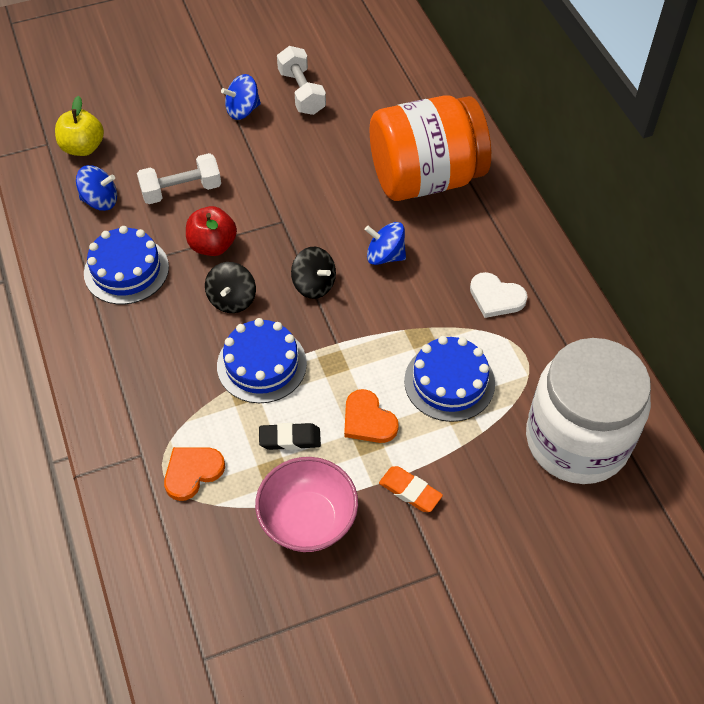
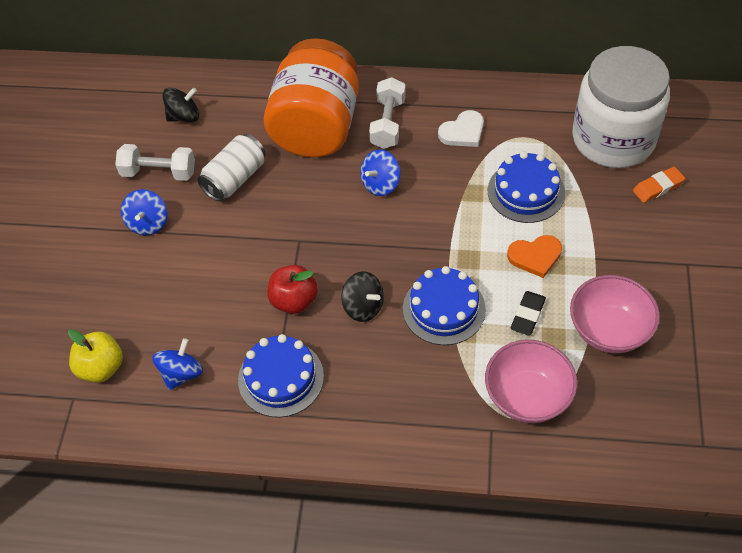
camera: 60 degrees left, 0 degrees up
(181, 190) = (213, 303): white dumbbell -> white dumbbell (387, 123)
(192, 472) = (527, 396): orange heart -> pink bowl
(314, 285) = (382, 243): black spinning top -> black spinning top (184, 116)
(326, 146) = (235, 179): none -> white can
(410, 491) = (612, 254): orange eraser -> orange eraser (658, 187)

